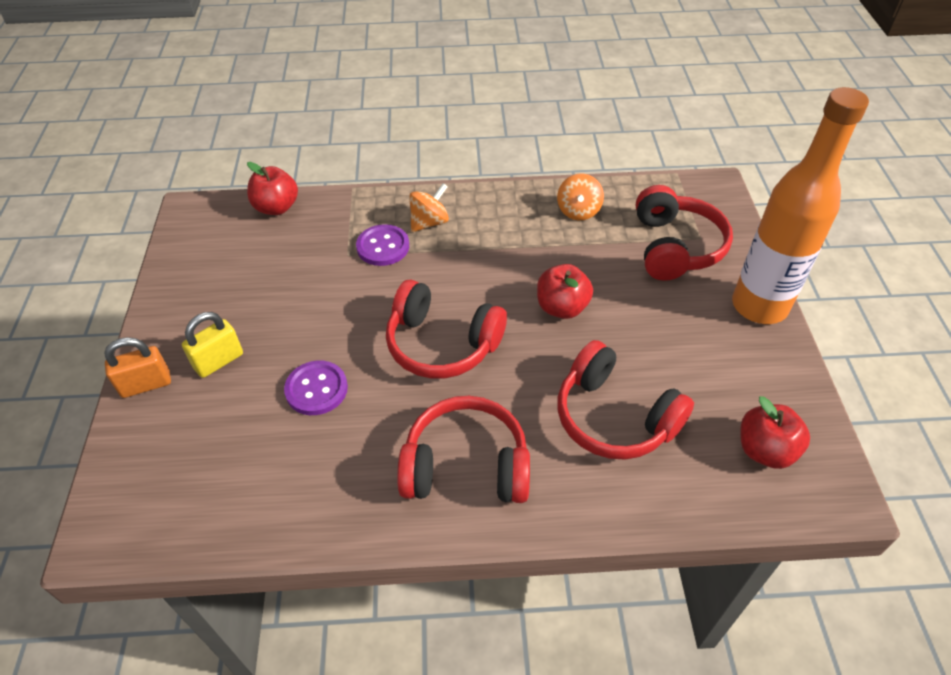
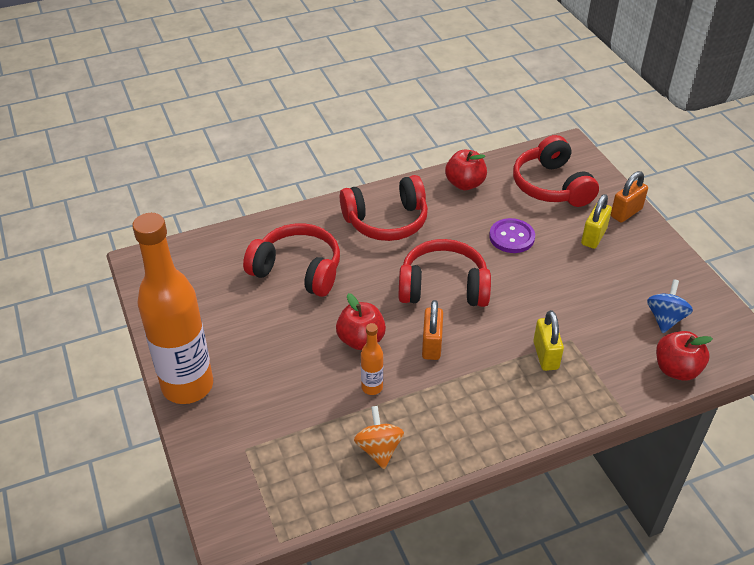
camera: 160 degrees right, 5 degrees down
(239, 250) = (665, 318): none -> blue spinning top
(383, 247) = (545, 355): purple button -> yellow padlock
(429, 222) = (521, 393): orange spinning top -> none
(489, 284) = (431, 345): none -> orange padlock
(567, 259) = (372, 387): none -> orange bottle
(675, 247) = (270, 430): red headphones -> red headphones (551, 186)
(765, 450) = (190, 275): red apple -> red apple (465, 184)

